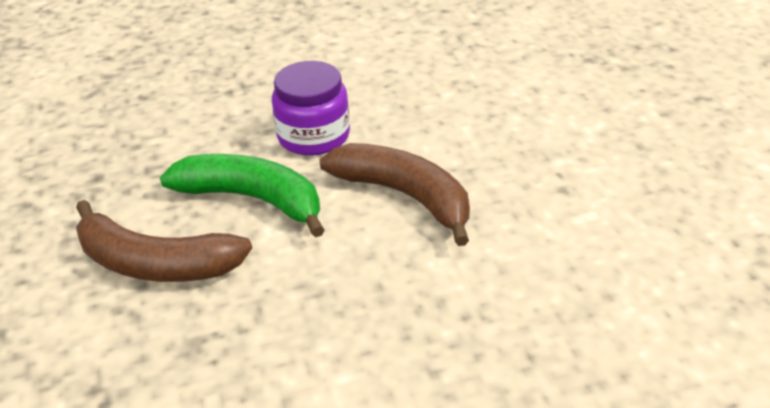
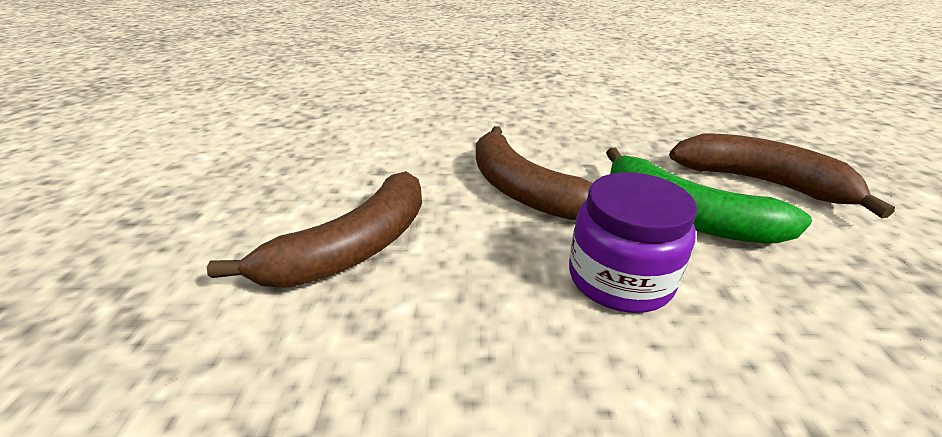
camera: 165 degrees left, 5 degrees down
(509, 116) = (354, 248): none -> brown banana

